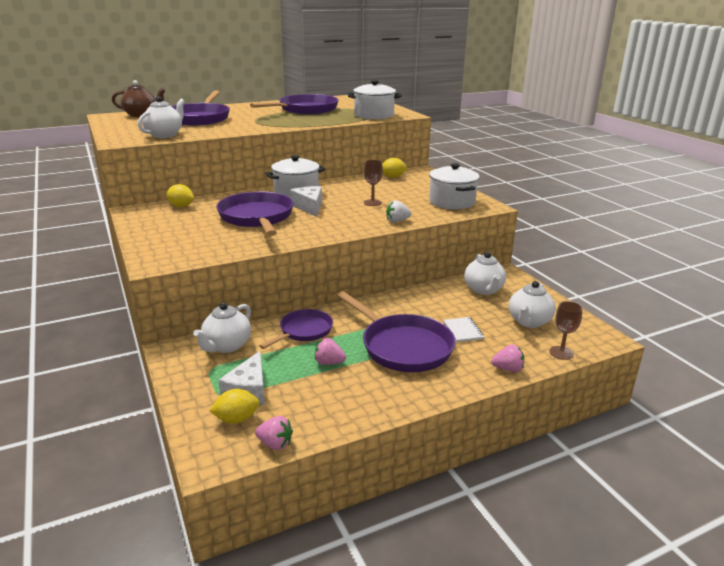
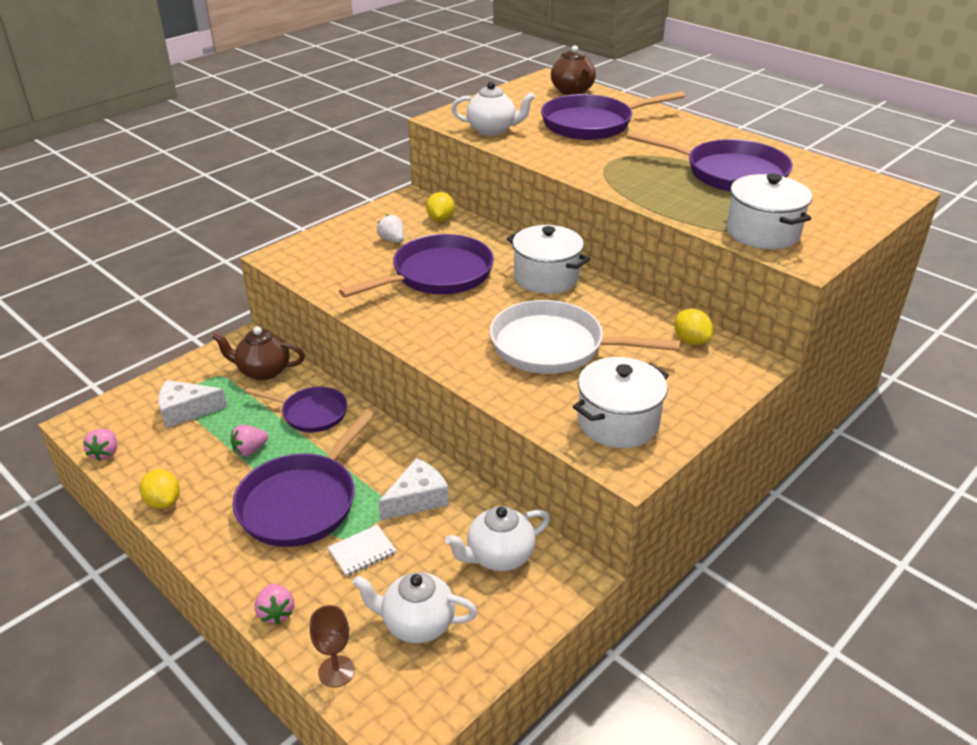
camera: 70 degrees right, 10 degrees up
(227, 346) = (263, 371): white teapot -> brown teapot
(236, 419) = (140, 418): yellow lemon -> yellow lemon (163, 502)
(309, 207) = (498, 301): white cheese -> white cheese (417, 499)
(329, 362) = (250, 450): pink strawberry -> pink strawberry turned 120 degrees counterclockwise
(372, 203) = (554, 347): brown goblet -> white pan
(397, 221) = (494, 384): white strawberry -> white strawberry (392, 240)

